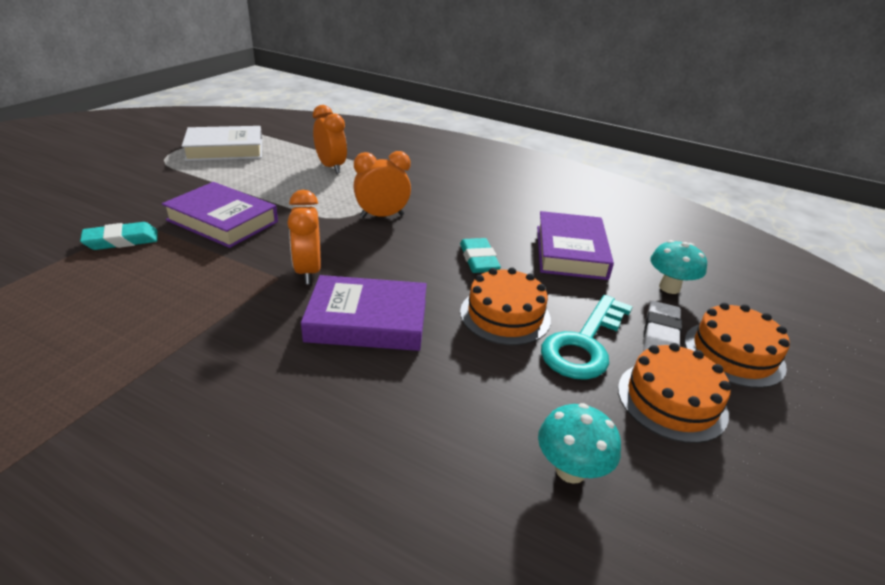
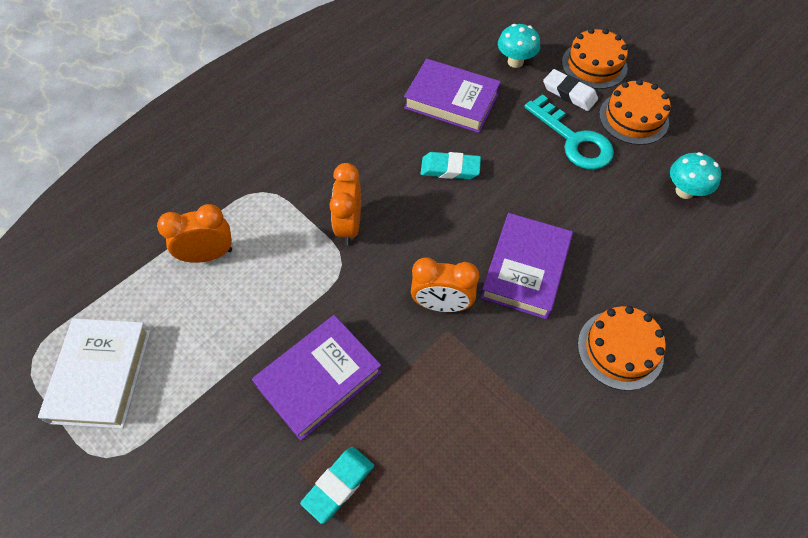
camera: 70 degrees left, 25 degrees up
(121, 240) = (338, 485): turquoise eraser -> turquoise eraser turned 45 degrees clockwise
(505, 315) = (533, 175): orange cake -> orange cake (620, 349)

